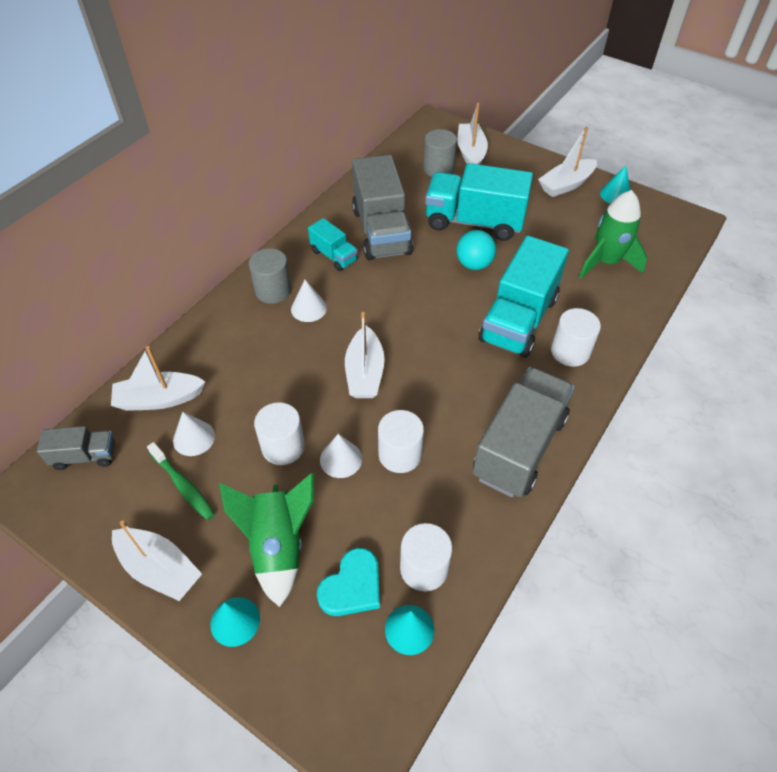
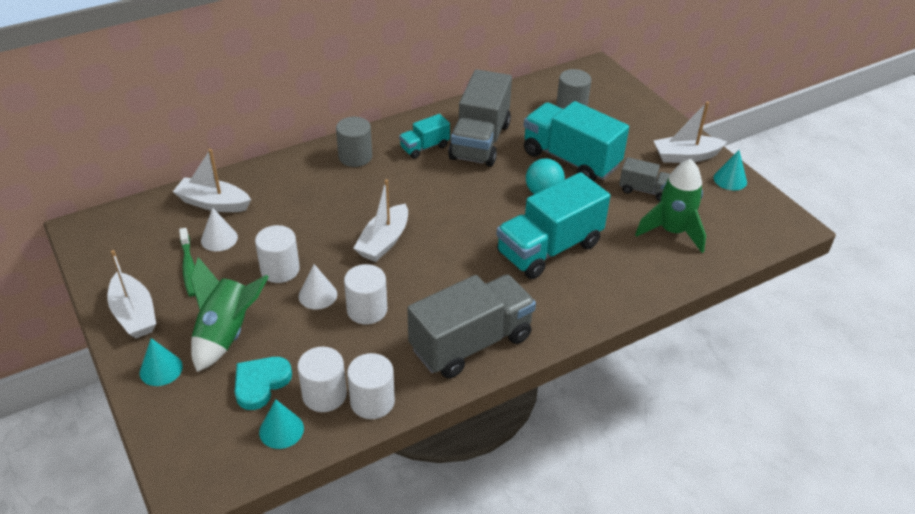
camera: 25 degrees right, 10 degrees down
(85, 456) = (135, 222): grey truck -> grey truck (644, 190)
(308, 308) = (374, 179): white cone -> none
(334, 256) = (424, 147): turquoise truck -> turquoise truck turned 75 degrees clockwise
(352, 586) = (260, 383): turquoise heart -> turquoise heart turned 150 degrees clockwise
(471, 153) = (613, 103): white boat -> none
(570, 351) = (576, 290): white cylinder -> white cylinder (372, 401)

